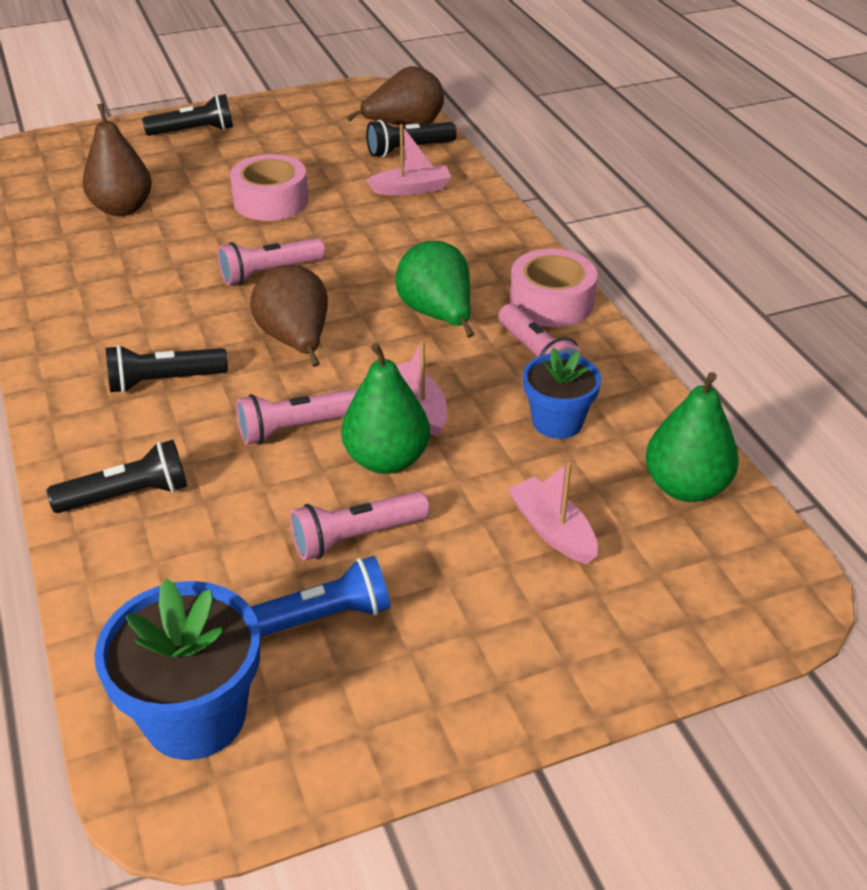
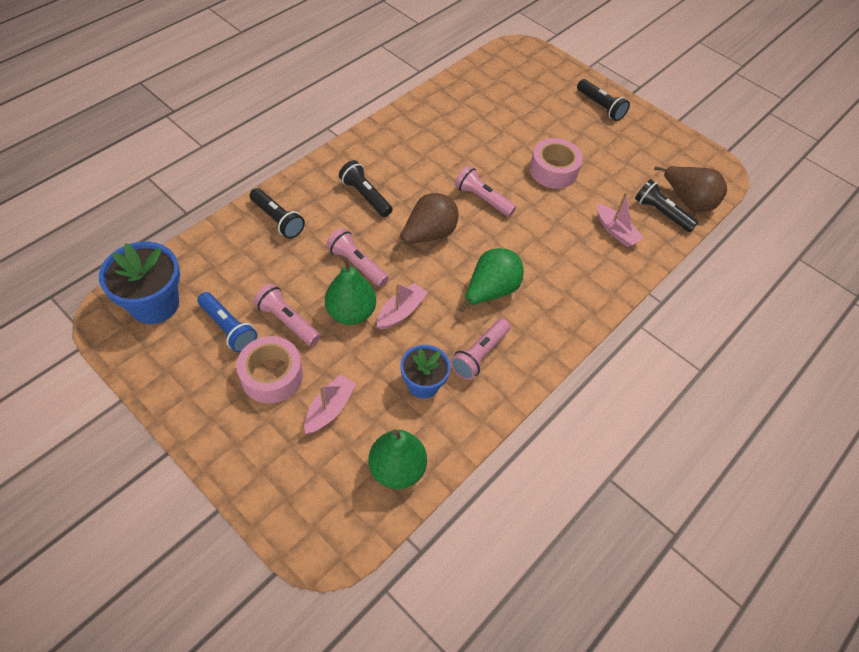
camera: 60 degrees right, 15 degrees up
(122, 208) = (501, 113): brown pear -> none
(551, 302) = (540, 345): pink tape -> pink tape (272, 375)

